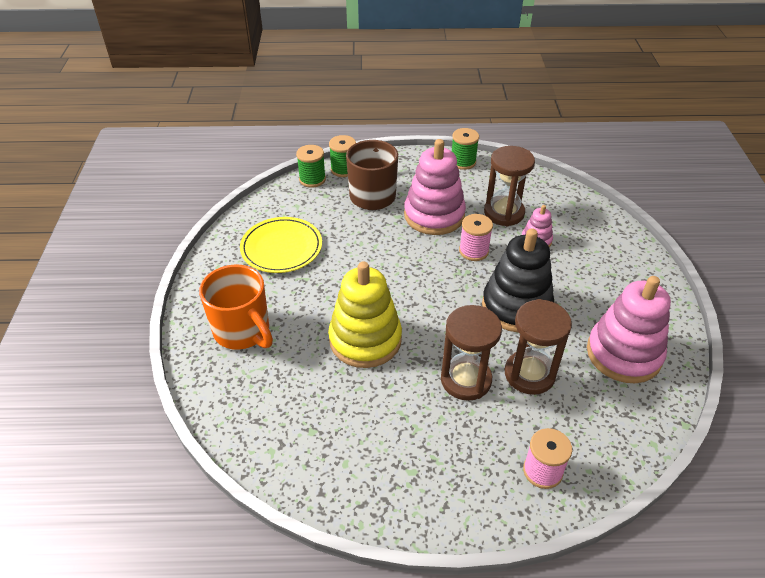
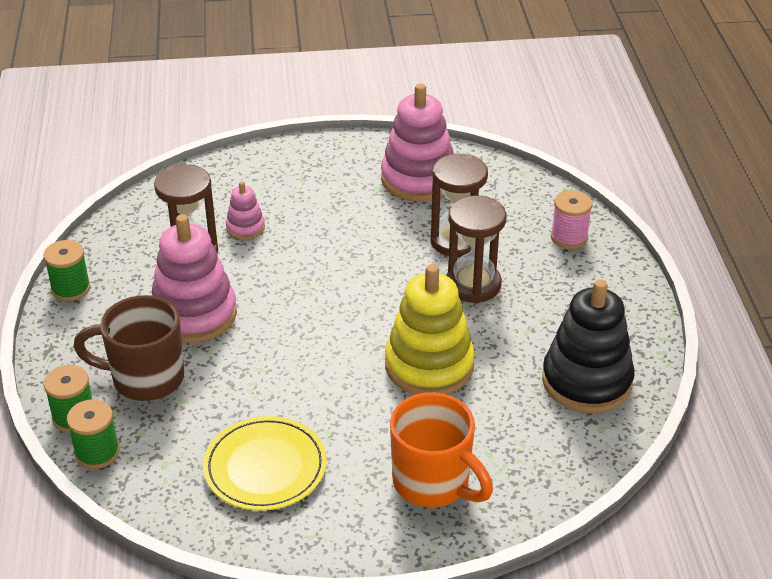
camera: 95 degrees left, 5 degrees down
(243, 331) = (433, 483): orange mug -> orange mug turned 90 degrees clockwise
(473, 251) = (266, 279): pink spool -> none
(516, 307) = (360, 247): black stacking toy -> black stacking toy (586, 381)

